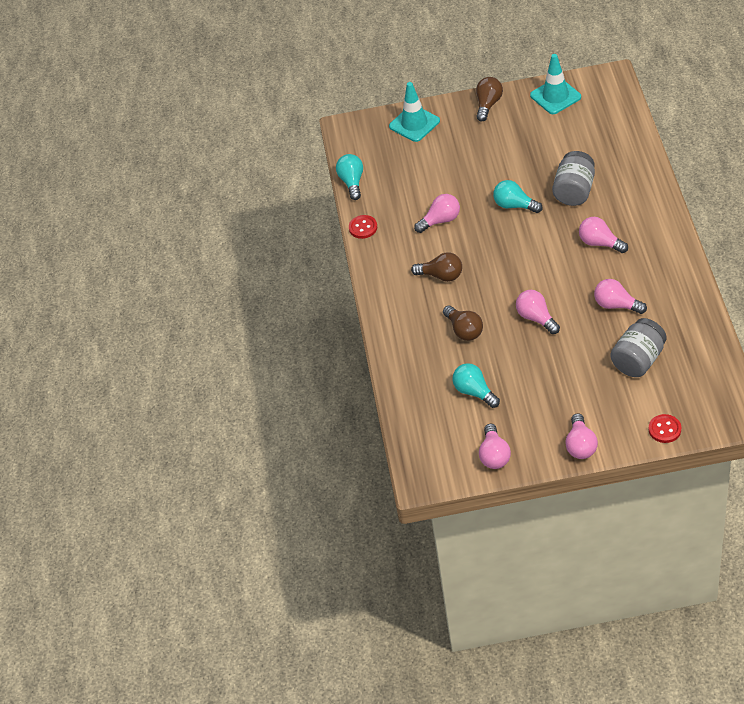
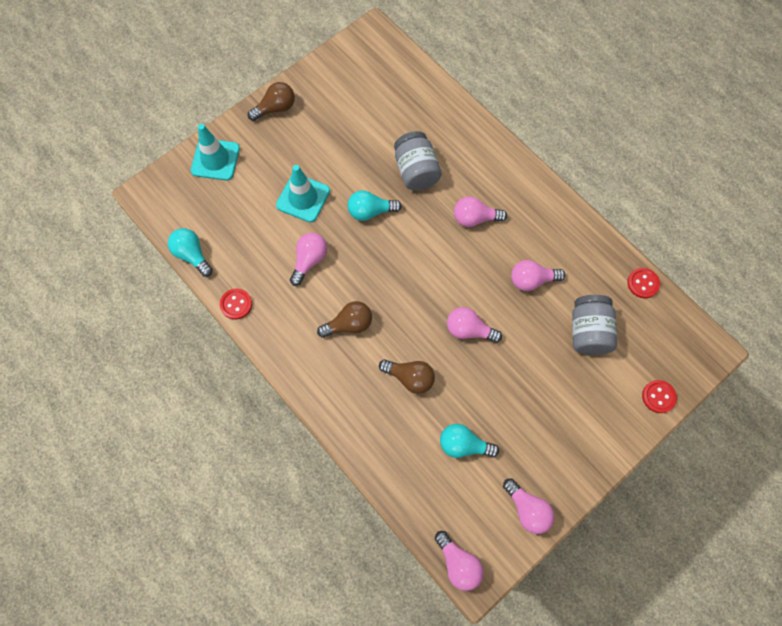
camera: 40 degrees left, 20 degrees up
(488, 104) = (275, 108): brown light bulb -> brown light bulb turned 75 degrees clockwise
(555, 96) = (334, 73): turquoise traffic cone -> turquoise traffic cone (303, 198)
(580, 445) = (598, 454): pink light bulb -> pink light bulb (458, 563)
(714, 346) = (643, 283): none -> red button

